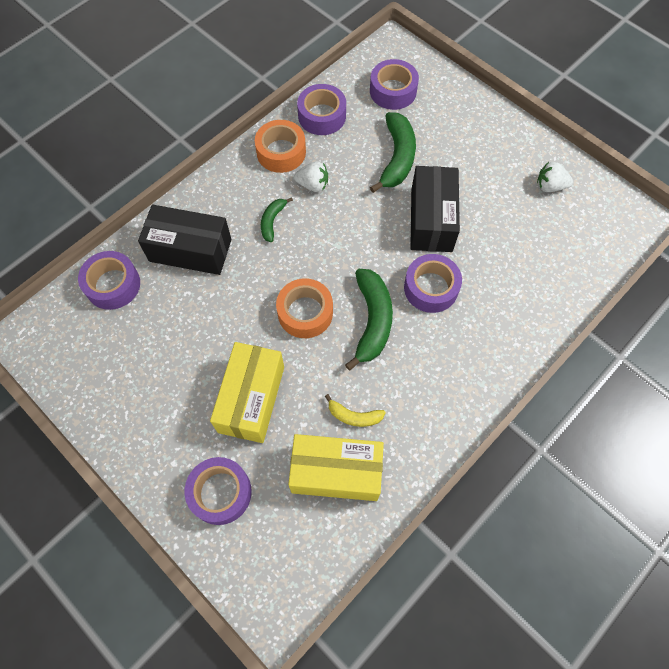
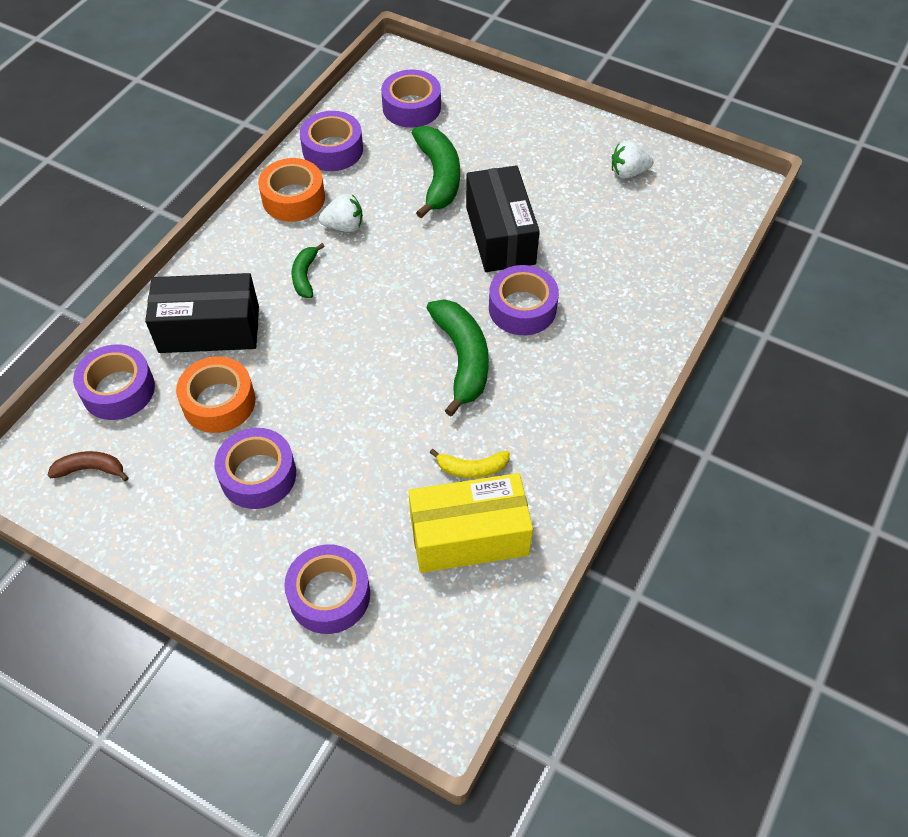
camera: 15 degrees left, 10 degrees down
(77, 345) = (90, 469): none -> brown banana
(194, 381) = (258, 475): none -> purple tape
(251, 399) = (337, 479): yellow box -> none
(305, 313) = (376, 368): orange tape -> orange tape (219, 402)

